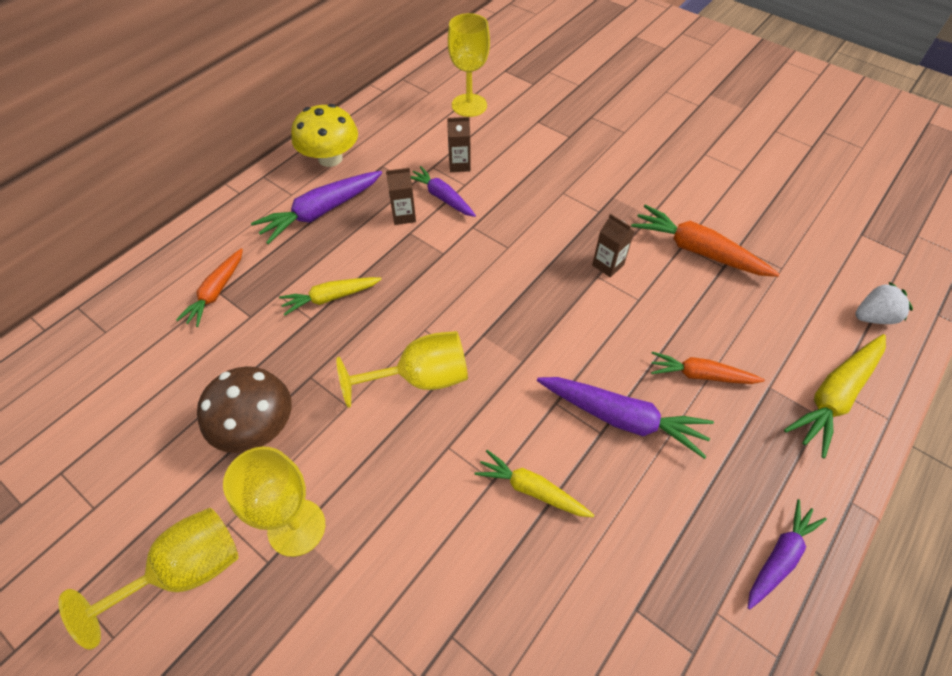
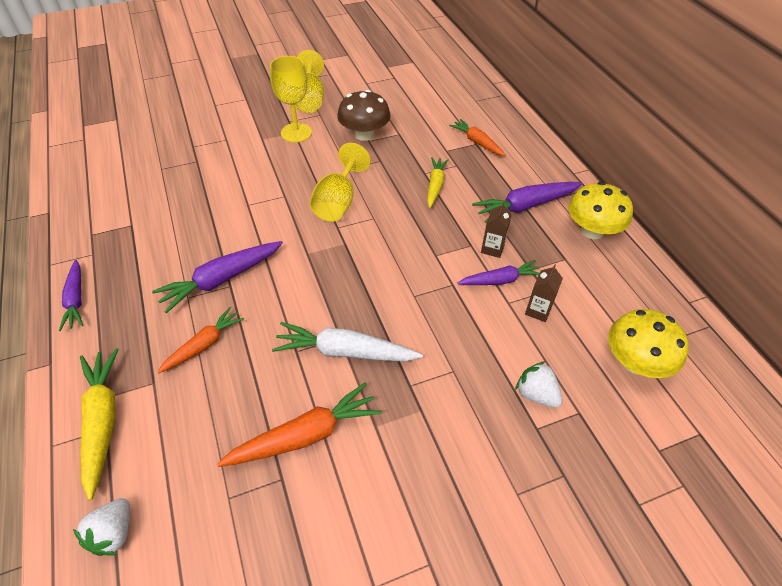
camera: 120 degrees right, 5 degrees down
(321, 212) = (525, 206): purple carrot -> purple carrot turned 105 degrees counterclockwise
(469, 105) = (635, 362): yellow goblet -> yellow mushroom
(532, 490) = (226, 217): yellow carrot -> none
(542, 144) = (536, 394): none -> white strawberry
(608, 265) = (345, 352): brown carton -> white carrot

